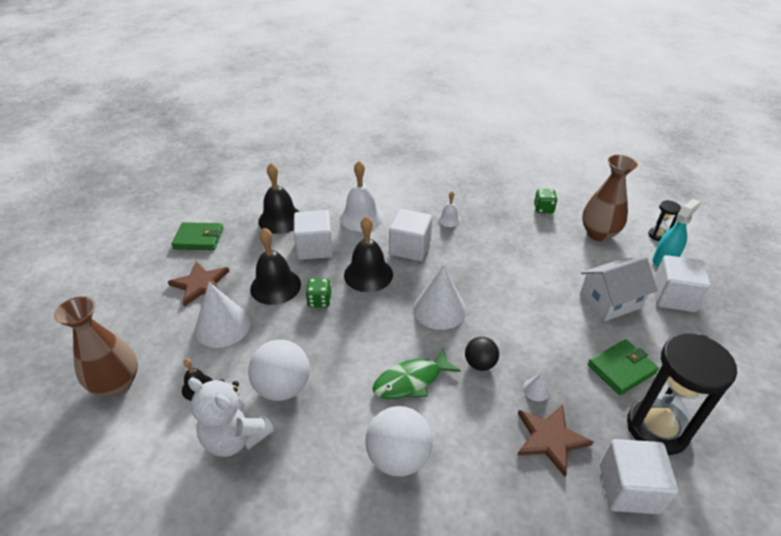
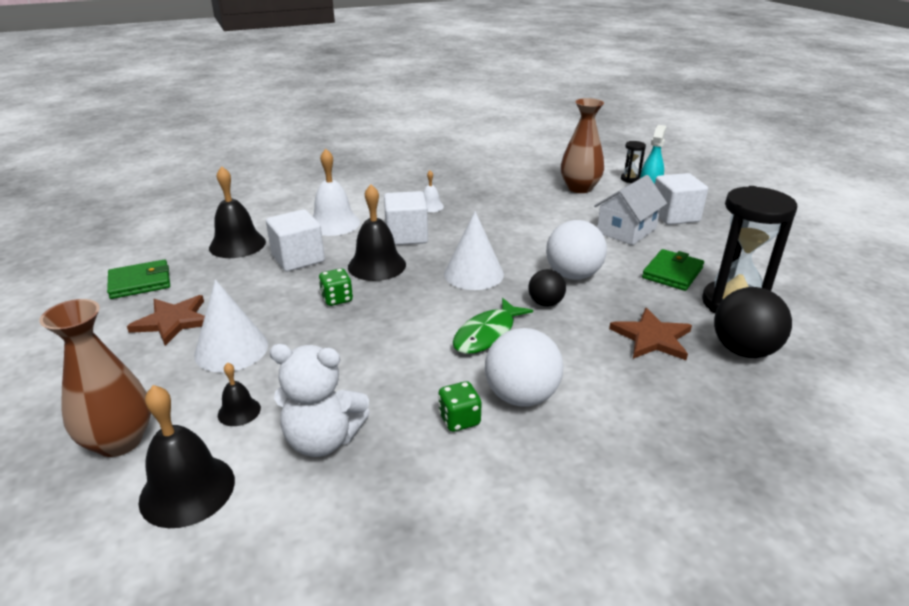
camera: 25 degrees left, 10 degrees down
(275, 286) = (274, 300): black bell -> black bell (187, 490)
(283, 387) = (349, 380): white ball -> white ball (573, 275)
(536, 390) = (612, 307): white cone -> none
(543, 209) = (516, 181): green dice -> green dice (459, 420)
(629, 488) = (743, 350): white cube -> black ball

